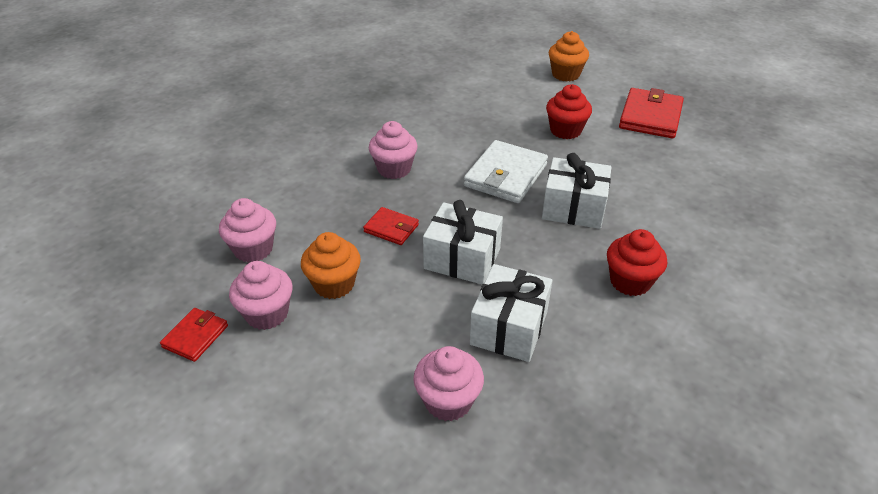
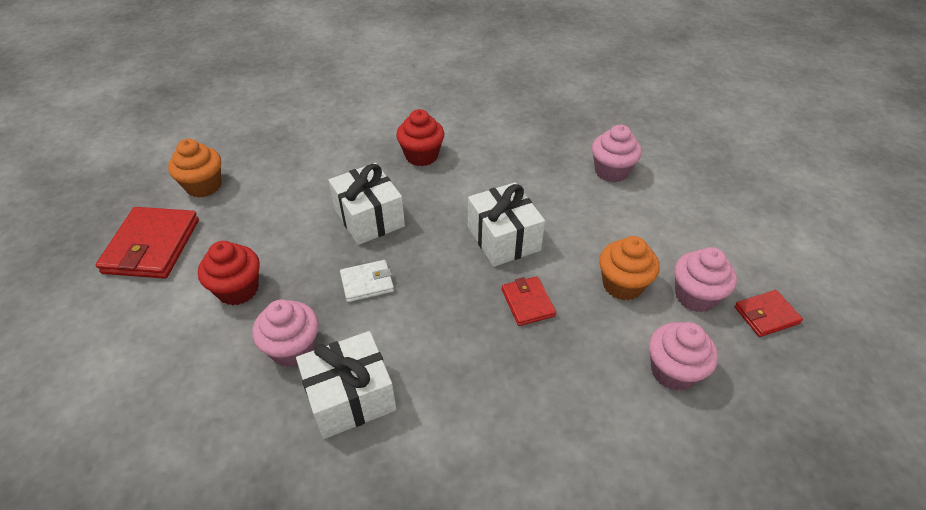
camera: 135 degrees left, 5 degrees up
(394, 169) = (450, 372): pink cupcake -> pink cupcake (293, 349)
(506, 175) = (367, 283): white wallet -> white wallet, size x0.55
(509, 328) = (531, 180): white gift -> white gift (350, 397)
(565, 74) = (81, 367): orange cupcake -> orange cupcake (204, 186)
(650, 117) = (152, 246): red wallet -> red wallet turned 60 degrees counterclockwise

